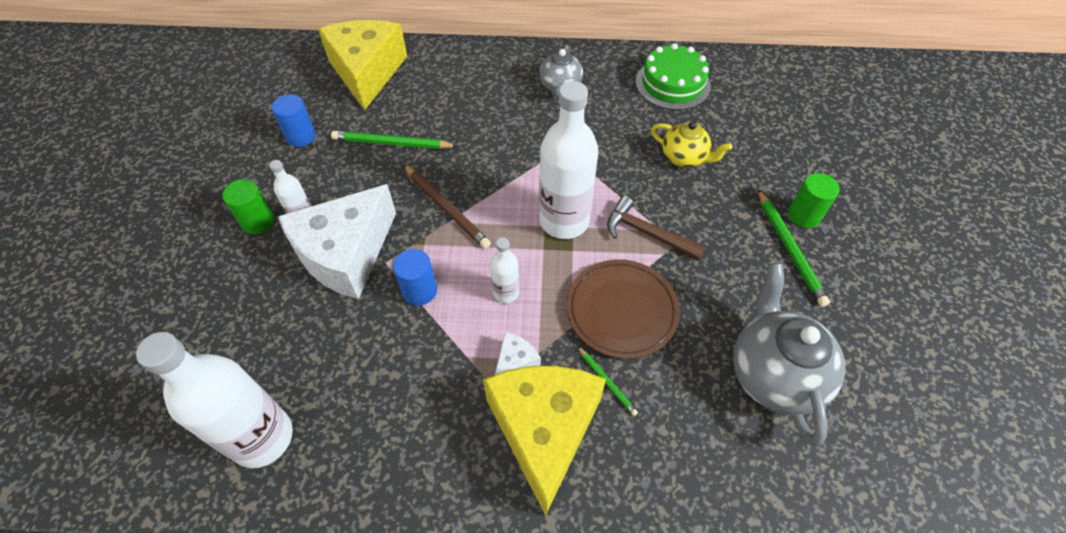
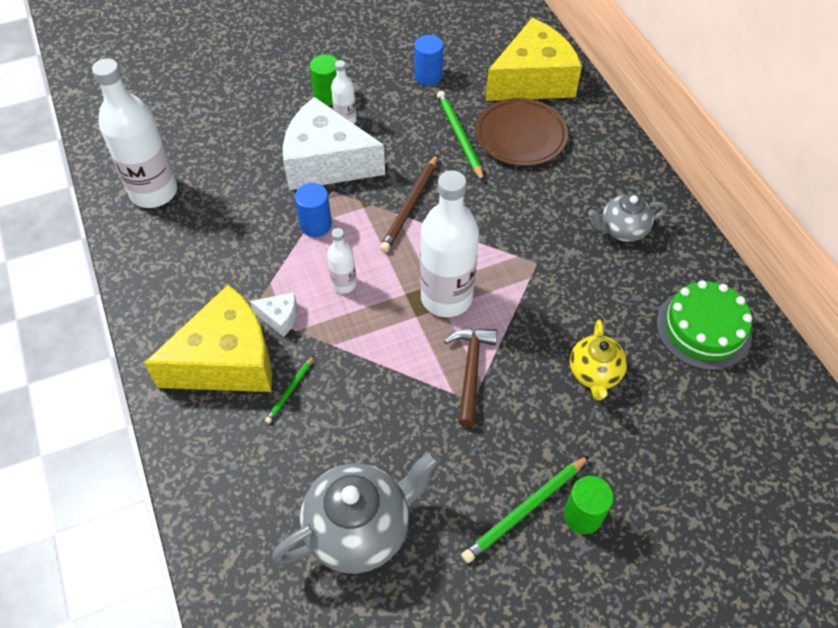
camera: 65 degrees right, 0 degrees up
(621, 310) = (369, 378): brown plate -> brown plate (520, 136)

